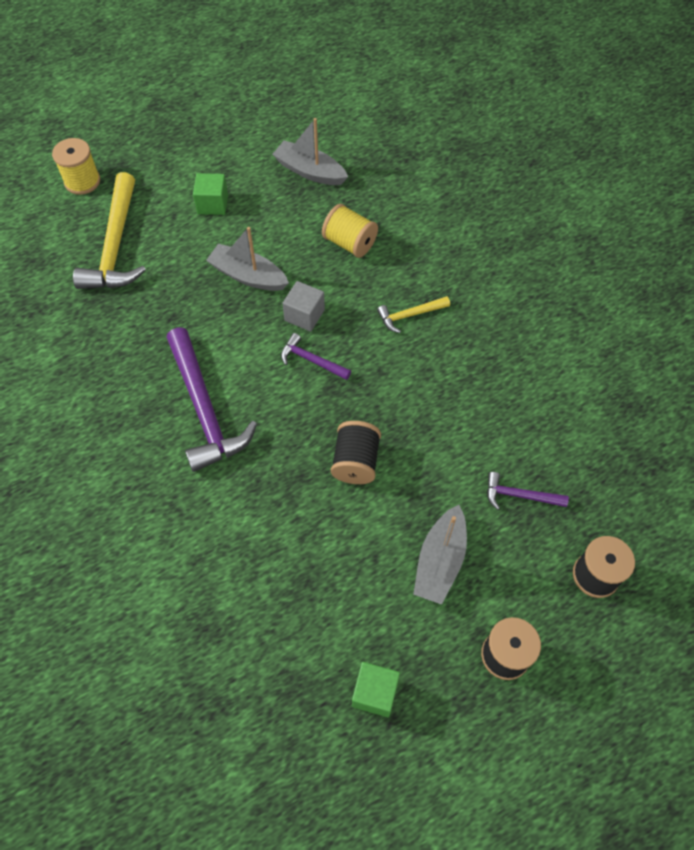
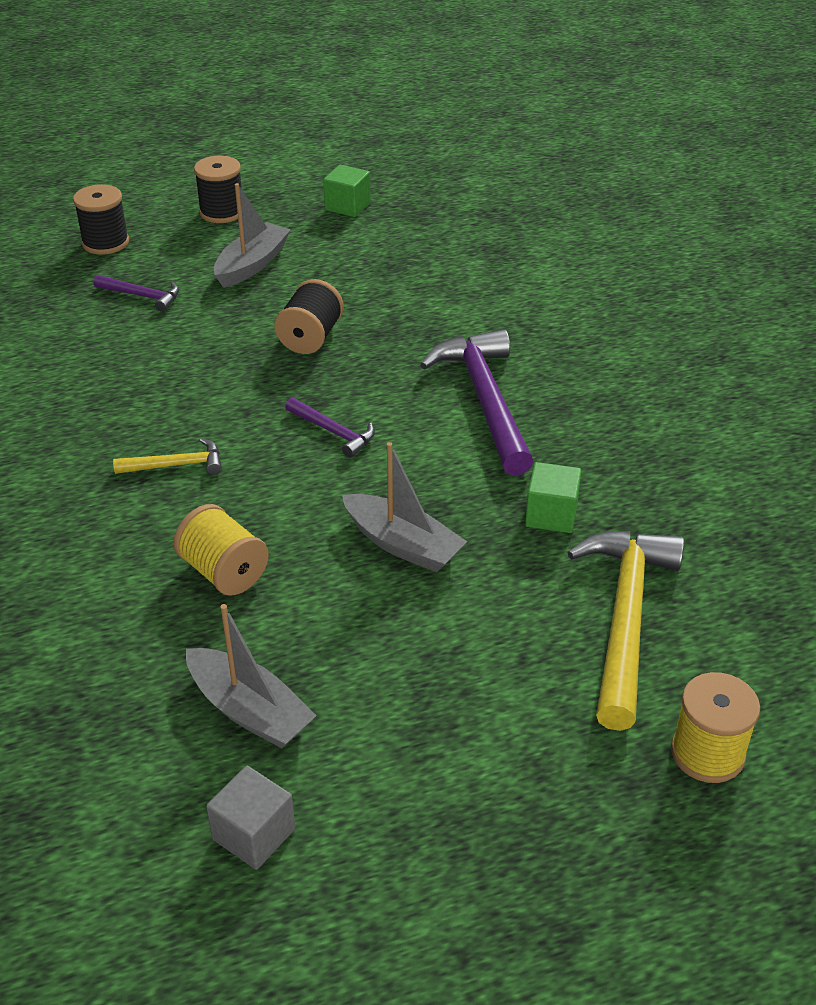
camera: 170 degrees left, 20 degrees down
(212, 204) = (448, 670): green cube -> green cube (551, 515)
(304, 315) = (328, 483): grey cube -> grey cube (254, 834)

